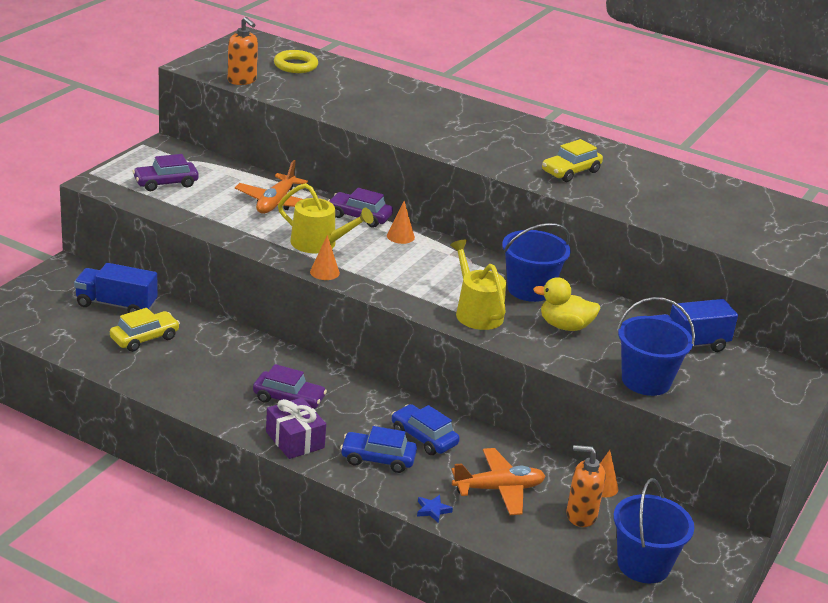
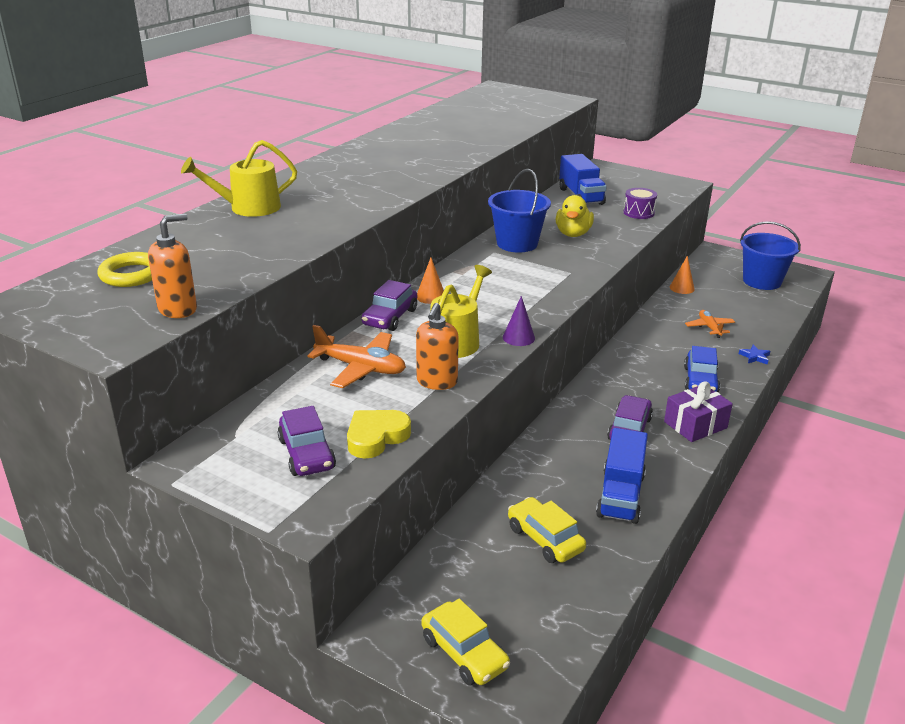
camera: 85 degrees left, 0 degrees up
(116, 305) = (470, 571): blue truck -> blue truck (620, 495)
(181, 206) = (376, 437): none -> yellow heart
(324, 272) = (518, 337): orange cone -> purple cone
(423, 438) = (657, 357): blue car -> none
(476, 312) = (566, 267): yellow watering can -> yellow watering can (248, 208)
(498, 489) = (709, 328): orange plane -> orange plane, size x0.61
(571, 172) = (422, 158): yellow car -> yellow car (464, 653)
(581, 515) = (721, 298): orange soap dispenser -> orange soap dispenser (437, 382)
(646, 381) = (638, 212): blue bucket -> purple drum

